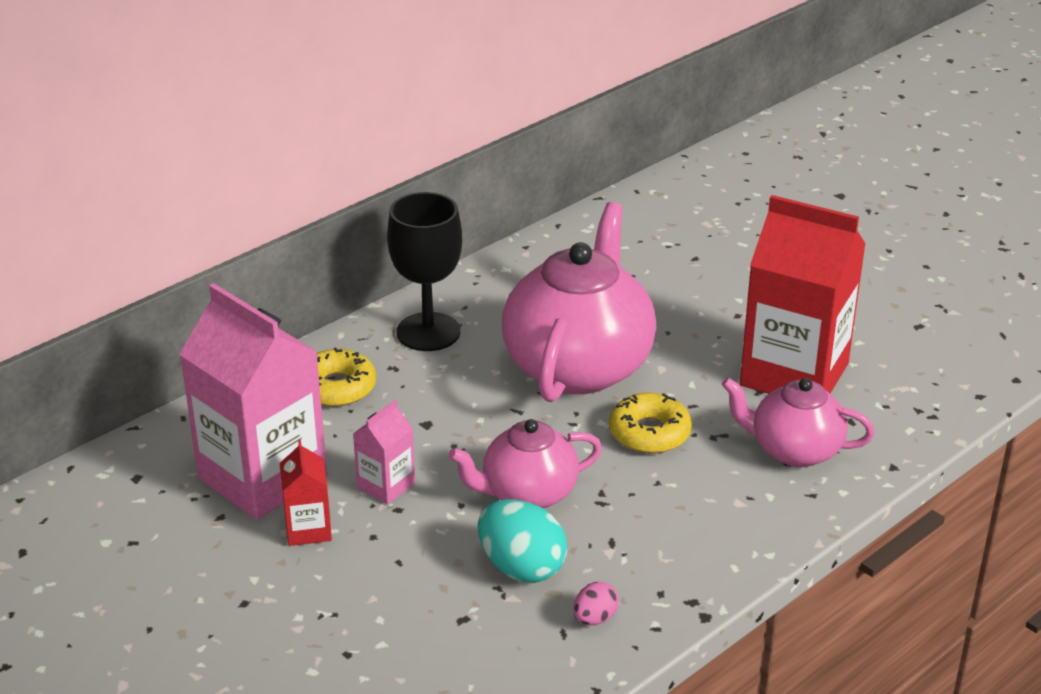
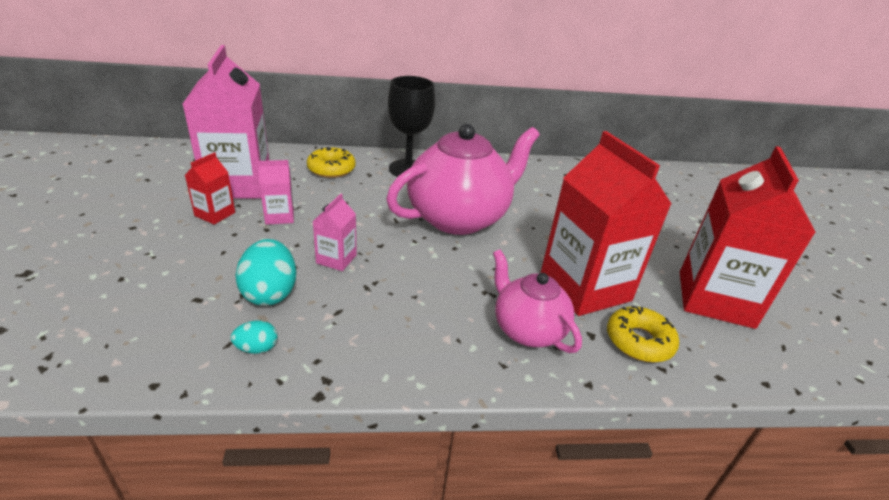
camera: 35 degrees right, 0 degrees up
(527, 493) = (336, 259): pink teapot -> pink carton
(594, 618) = (257, 348): pink egg -> turquoise egg
(649, 433) = (449, 268): yellow donut -> yellow donut (639, 341)
(912, 316) = (715, 299): none -> red carton

